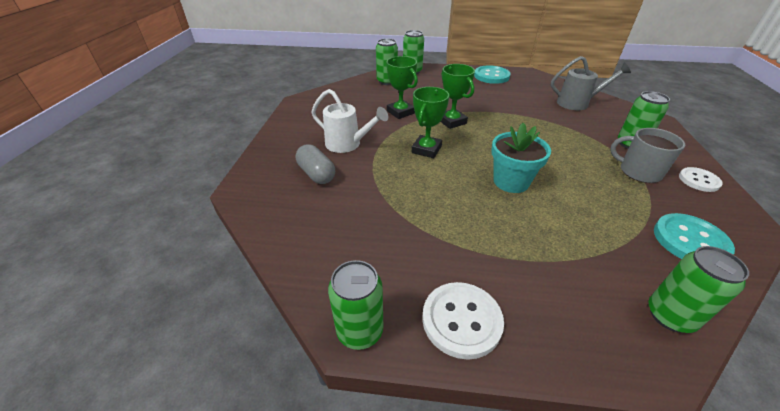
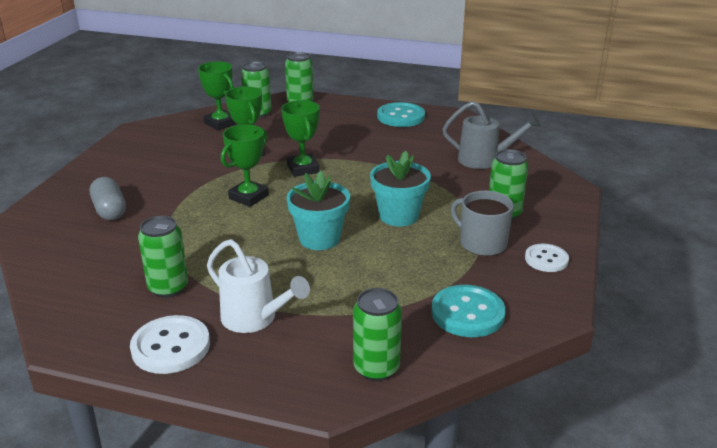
camera: 10 degrees right, 10 degrees down
(348, 144) = (162, 183): white watering can -> white watering can (255, 319)
(360, 331) = (73, 343): green can -> green can (168, 288)
(363, 91) = (220, 123): none -> green trophy
(556, 154) = (399, 216): none -> turquoise flower pot

